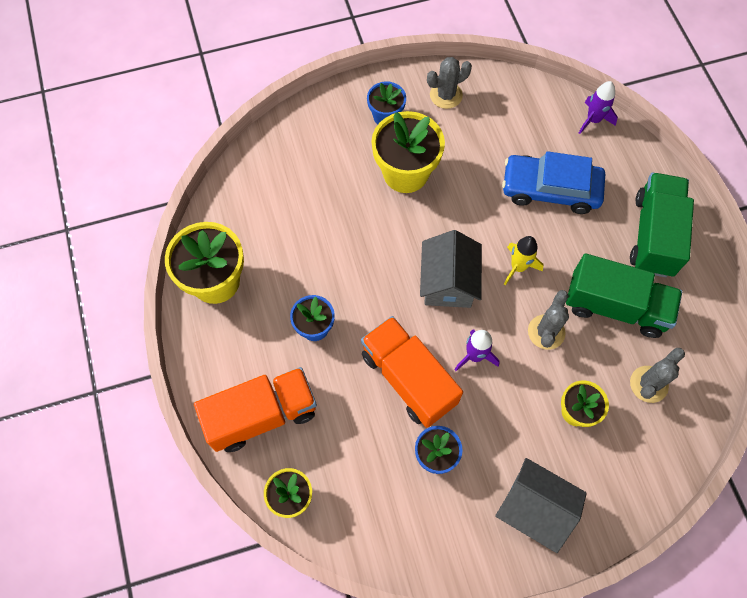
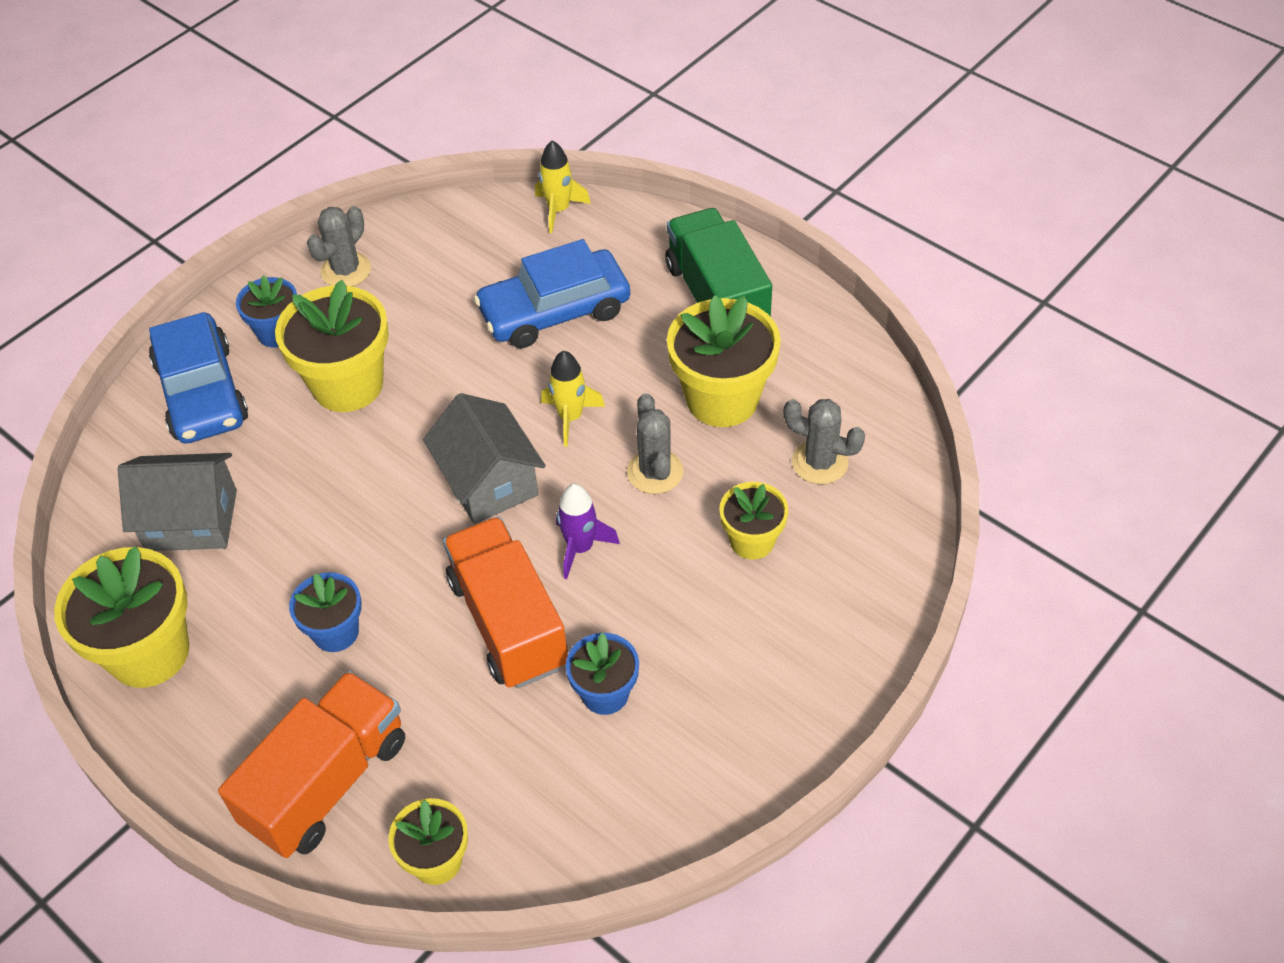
camera: 30 degrees left, 15 degrees down
(325, 133) = (202, 392): none -> blue car
(408, 378) = (508, 622): orange truck -> orange truck turned 45 degrees clockwise
(534, 508) = (773, 680): grey house -> grey house (191, 520)
(593, 120) = (559, 210): purple rocket -> yellow rocket
(615, 306) = (722, 399): green truck -> yellow flower pot
(648, 384) = (820, 462): grey cactus -> grey cactus turned 75 degrees counterclockwise

